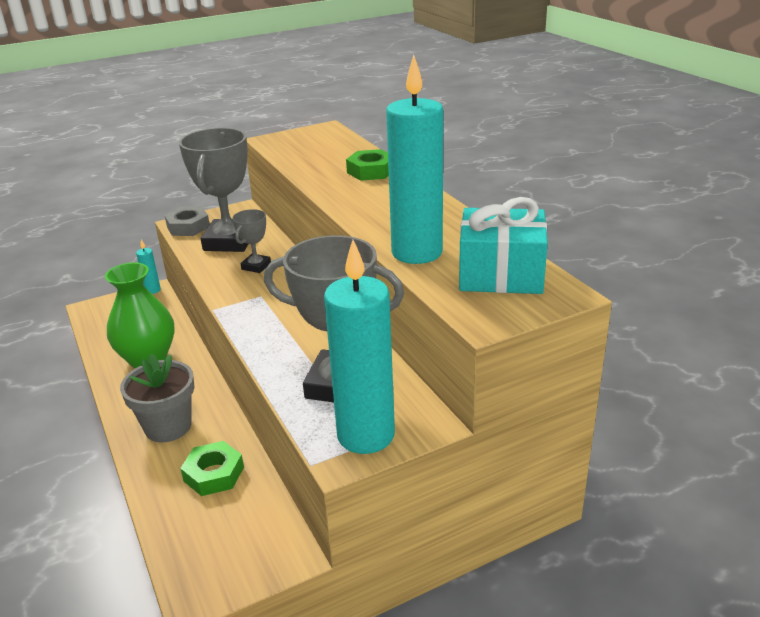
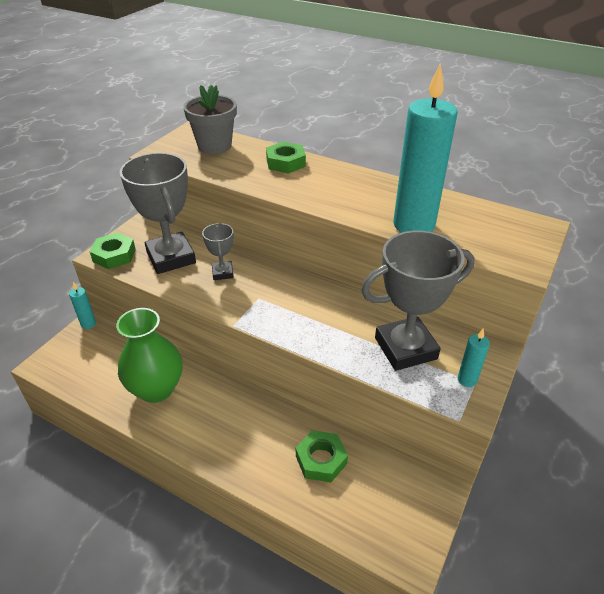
camera: 35 degrees left, 10 degrees up
(168, 427) = (241, 440): grey flower pot -> grey flower pot (214, 146)
(188, 227) = (114, 255): grey nut -> green nut
(366, 435) = (467, 380): turquoise candle -> turquoise candle, size x0.42
(501, 274) = (487, 224): turquoise gift -> none

